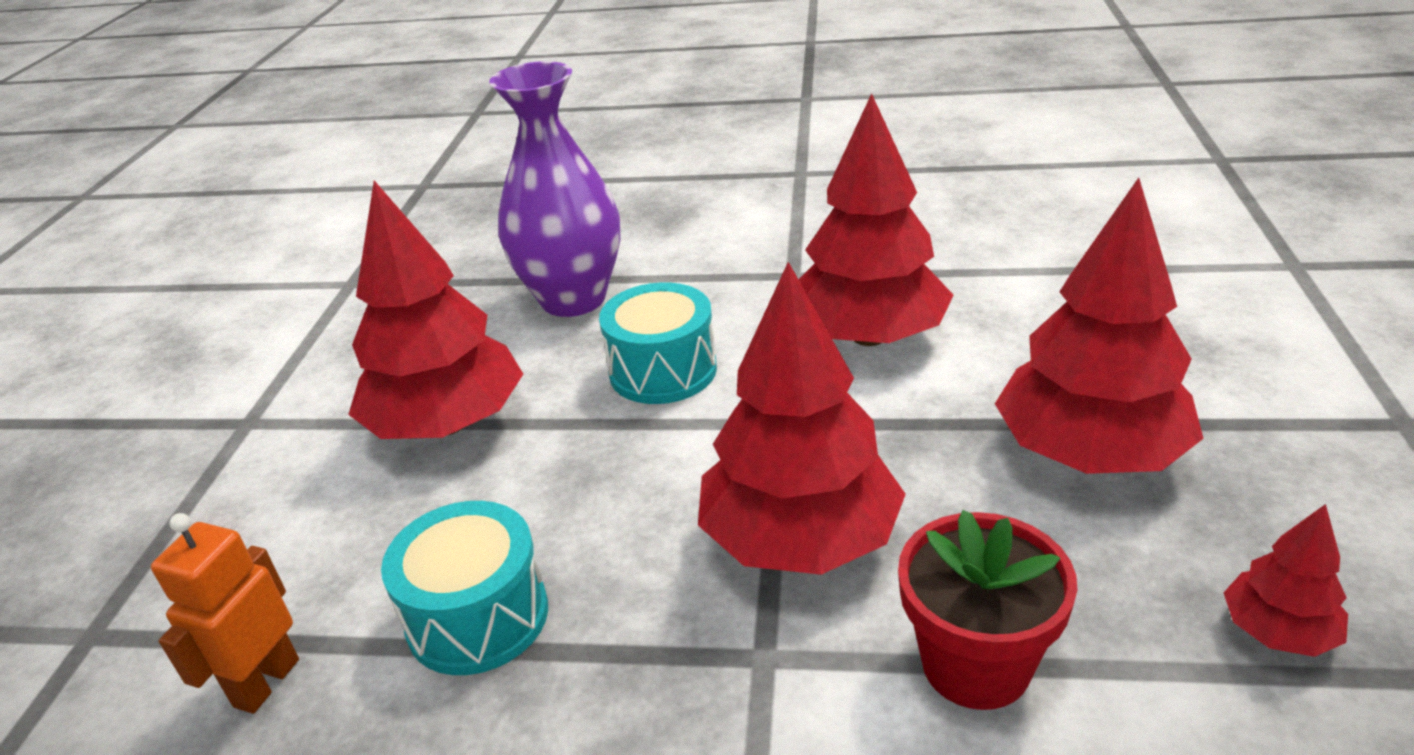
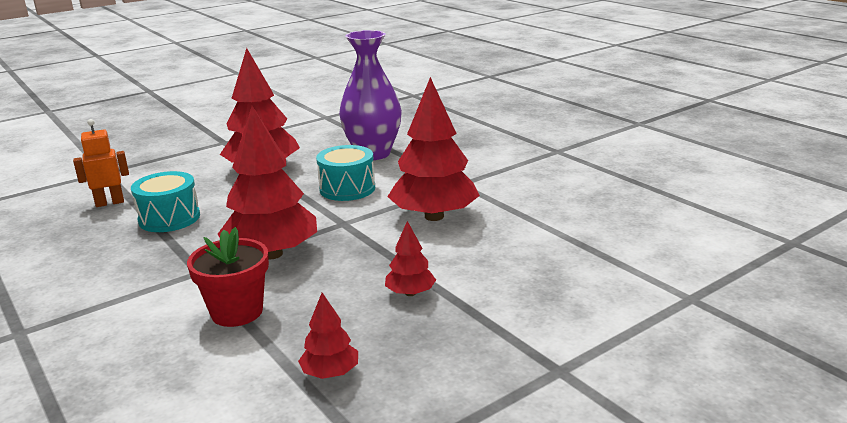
camera: 45 degrees right, 10 degrees down
(1089, 453) = (410, 293): red tree -> red tree, size x0.47

